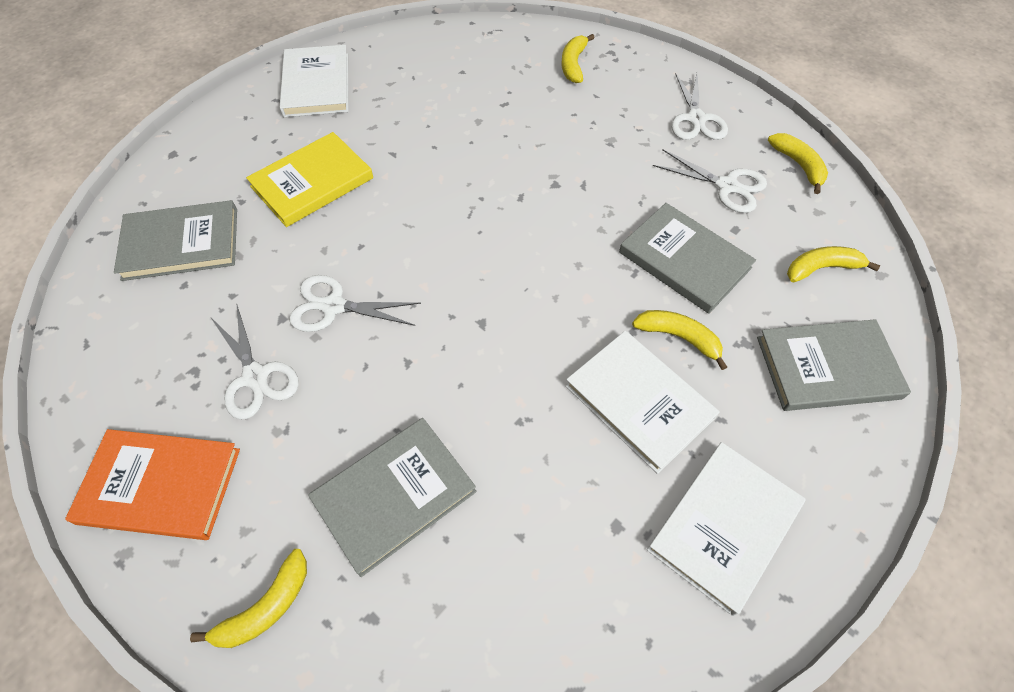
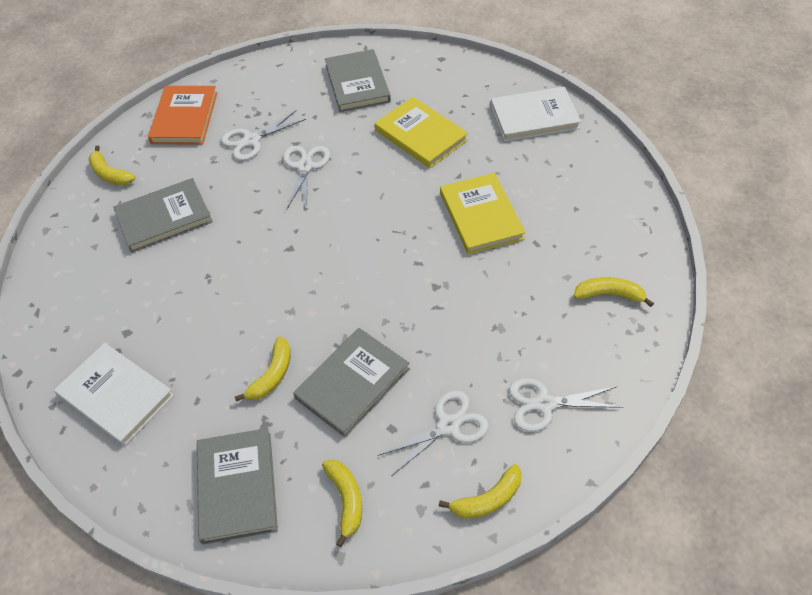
camera: 90 degrees right, 5 degrees down
(394, 496) = (164, 218): grey book -> grey book turned 75 degrees counterclockwise
(459, 140) = (481, 216): none -> yellow book
(639, 402) = (216, 346): white book -> none
(727, 186) = (448, 426): white scissors -> white scissors turned 150 degrees counterclockwise

